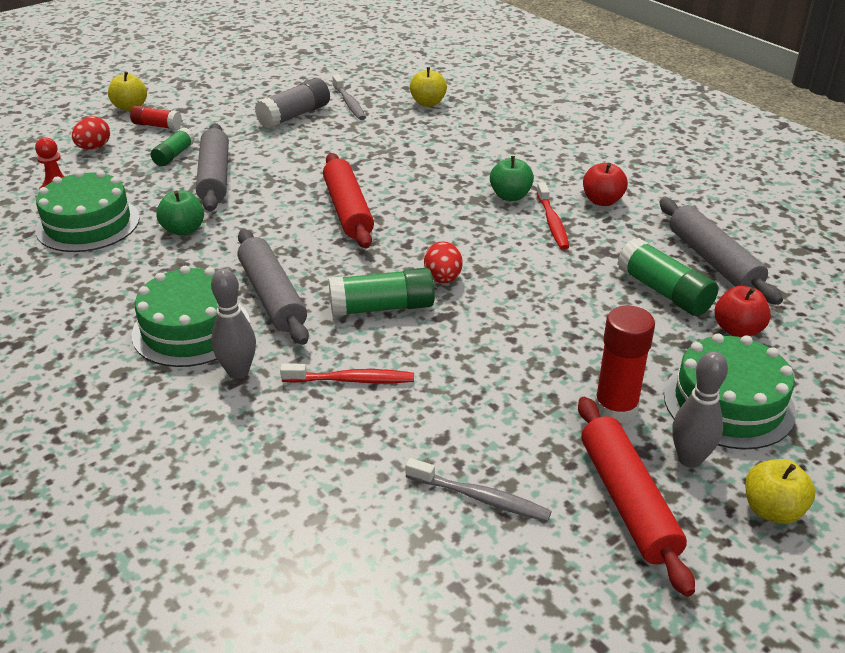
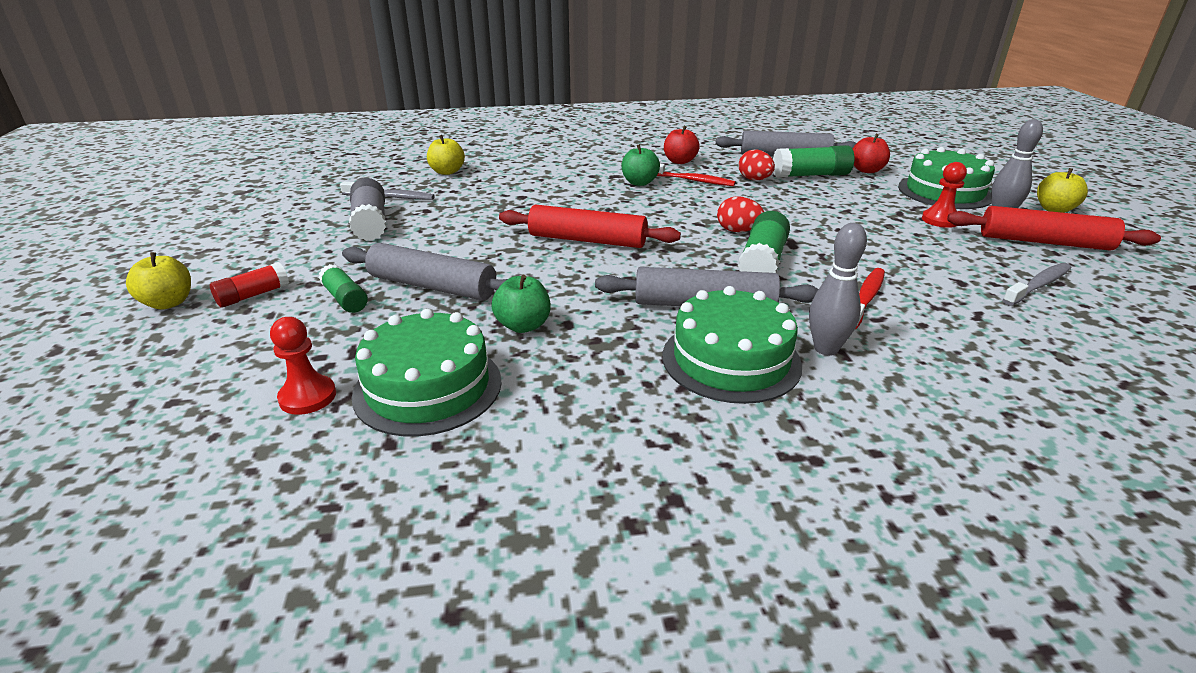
camera: 60 degrees left, 5 degrees down
(94, 148) = (231, 348): red egg -> red egg (754, 180)
(615, 408) = (940, 220): red glue stick -> red pawn

